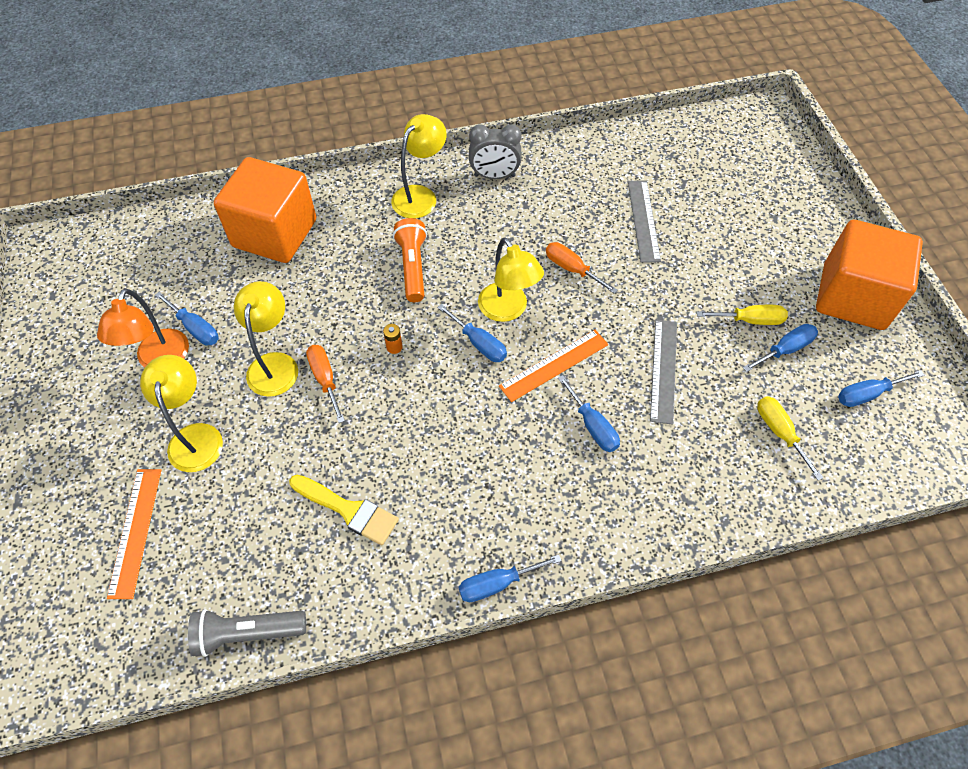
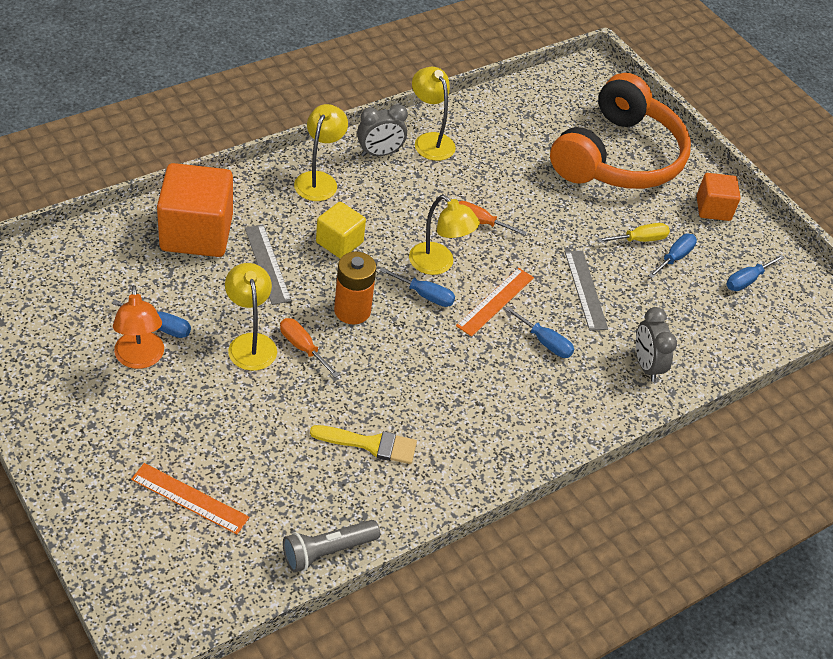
camera: 25 degrees left, 10 degrees down
(135, 531) = (189, 498): orange ruler -> orange ruler turned 45 degrees counterclockwise
(195, 436) = (206, 414): yellow lamp -> yellow lamp (430, 141)
(394, 347) = (352, 311): orange battery -> orange battery, size x2.46
(412, 267) = (339, 242): orange flashlight -> yellow cube
(497, 583) = (515, 472): blue screwdriver -> none
(643, 220) = (525, 173): grey ruler -> grey ruler (267, 264)
(704, 480) = (646, 365): none -> grey clock
(758, 218) = (618, 157): none -> orange headphones
(779, 432) = (691, 320): yellow screwdriver -> none
(853, 297) = (713, 208): orange cube -> orange cube, size x0.56

